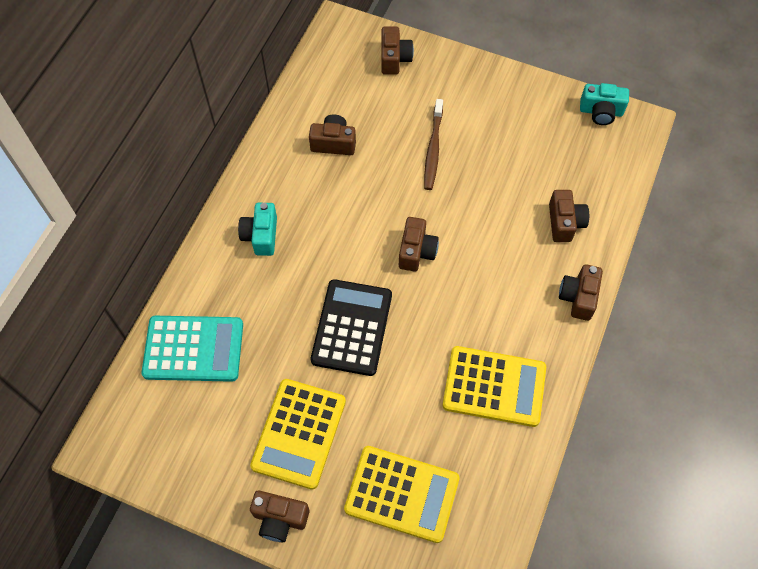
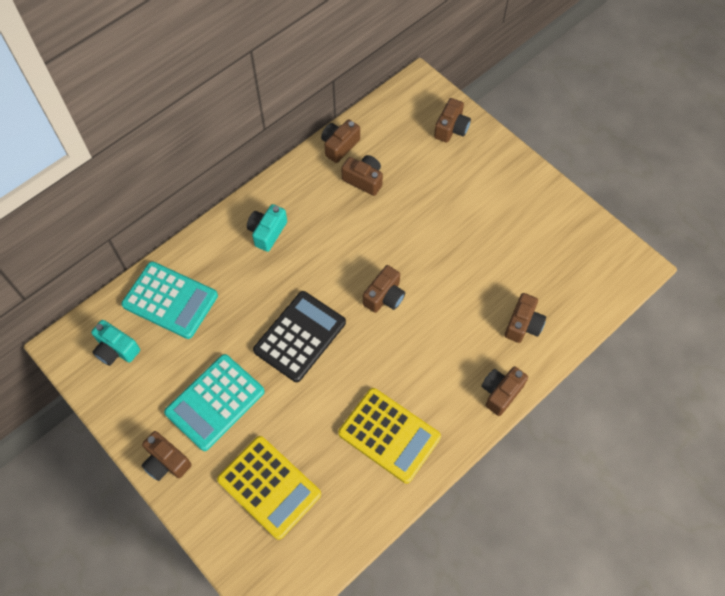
camera: 25 degrees right, 0 degrees up
(290, 118) = (339, 146): none -> brown camera
(299, 433) = (215, 402): yellow calculator -> turquoise calculator
(433, 149) = (443, 217): brown toothbrush -> none
(601, 112) = (607, 242): turquoise camera -> turquoise camera (116, 349)

